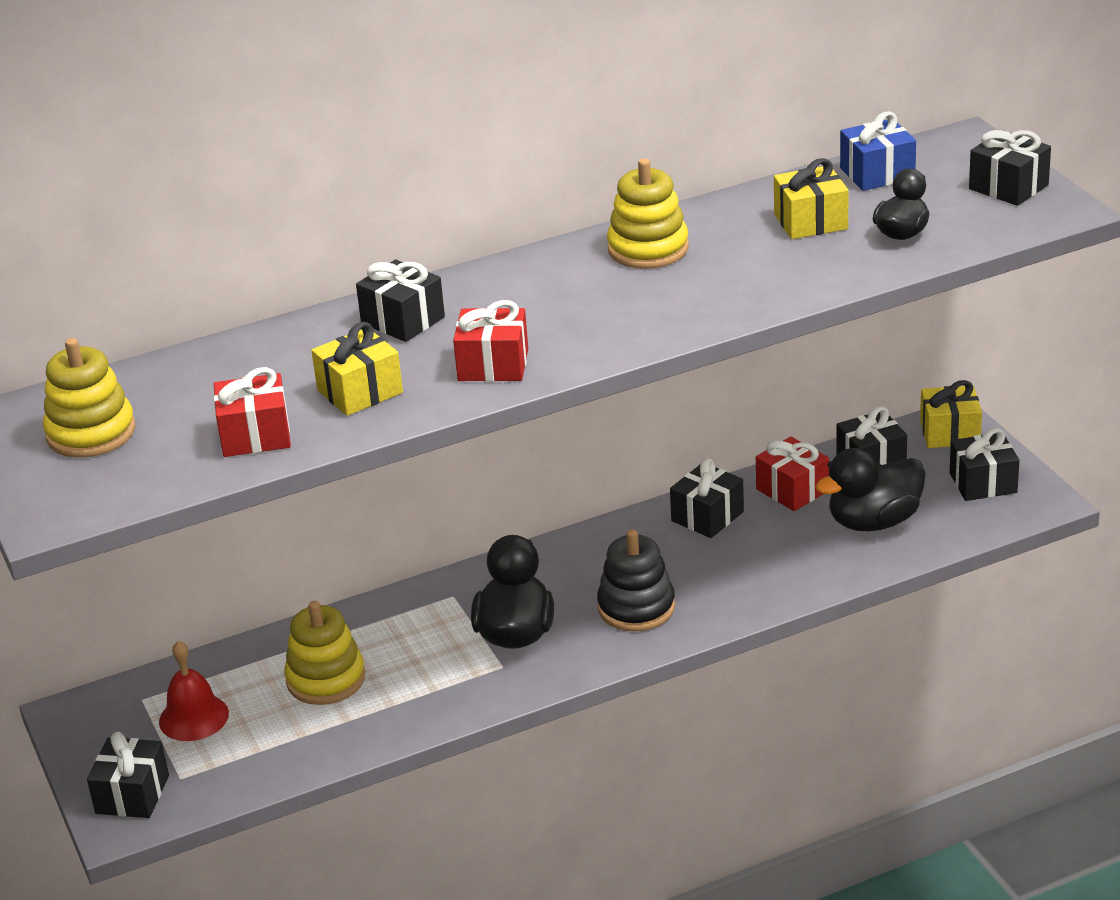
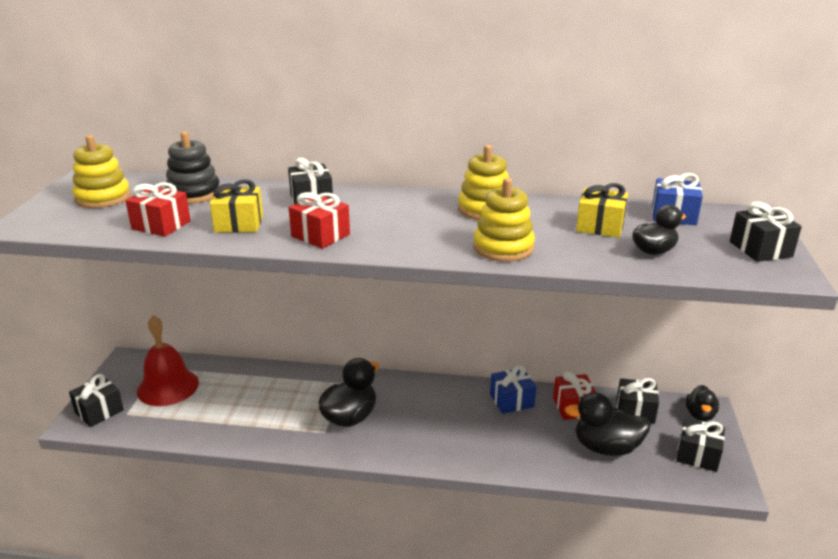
camera: 30 degrees right, 5 degrees down
(193, 717) = (168, 387): red bell -> red bell, size x1.51
(326, 679) = (241, 397): yellow stacking toy -> yellow stacking toy (503, 248)
(636, 607) = (424, 433): black stacking toy -> black stacking toy (194, 193)
(707, 516) = (511, 400): black gift -> blue gift
(950, 433) = (700, 415): yellow gift -> black duck

